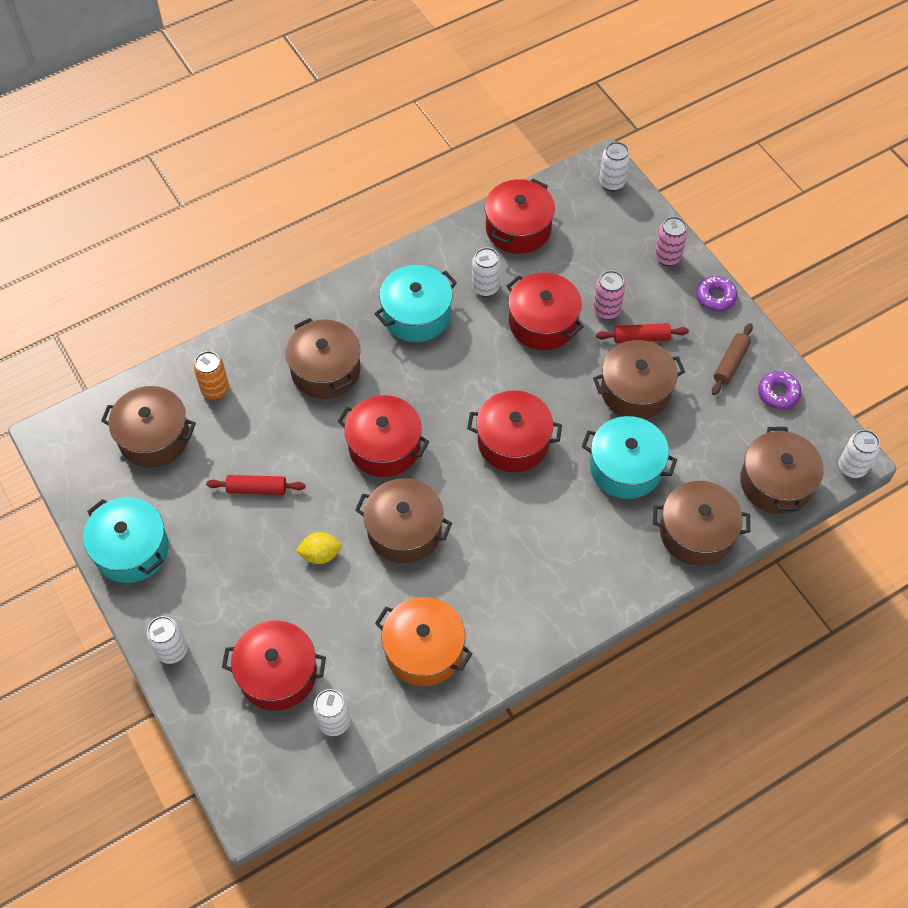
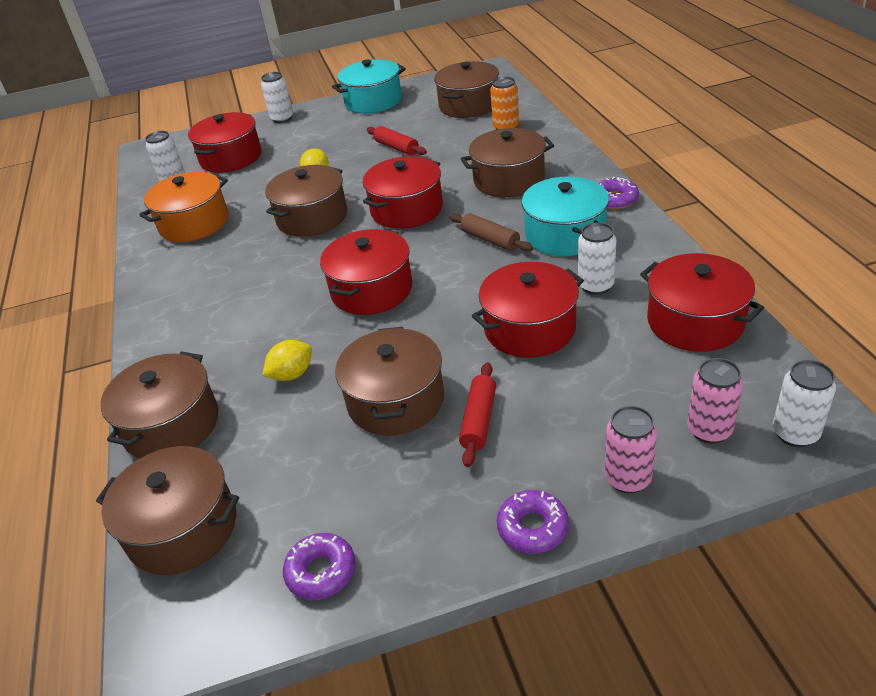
camera: 110 degrees right, 20 degrees down
(257, 489) = (396, 148): red rolling pin -> red rolling pin turned 60 degrees counterclockwise
(359, 284) = (615, 199): none -> purple donut
(606, 310) = (536, 391): pink can -> pink can (709, 430)
(625, 468) = (292, 374): turquoise pot -> yellow lemon
(730, 363) = (400, 519): brown rolling pin -> brown rolling pin (490, 240)
(852, 467) = (144, 644): white can -> none

